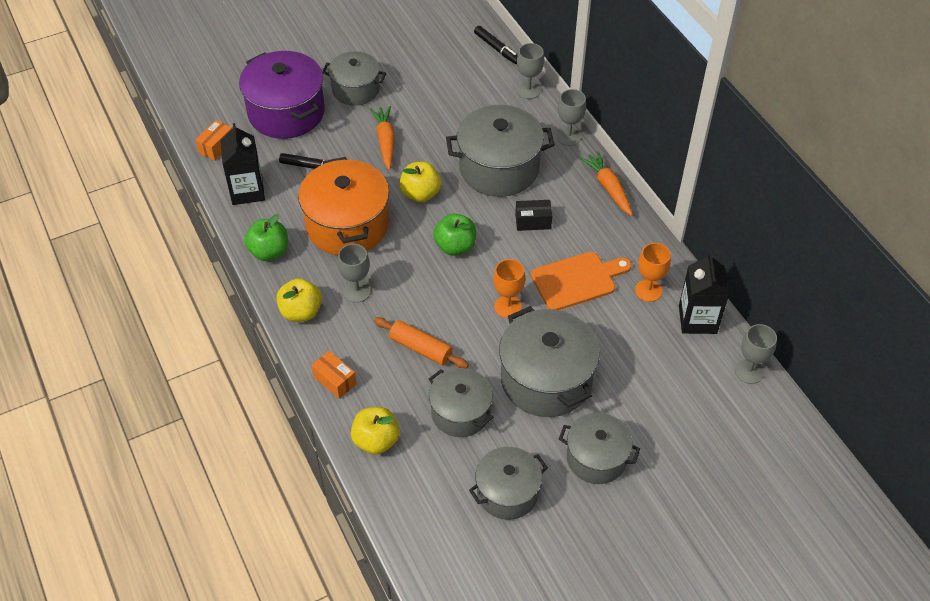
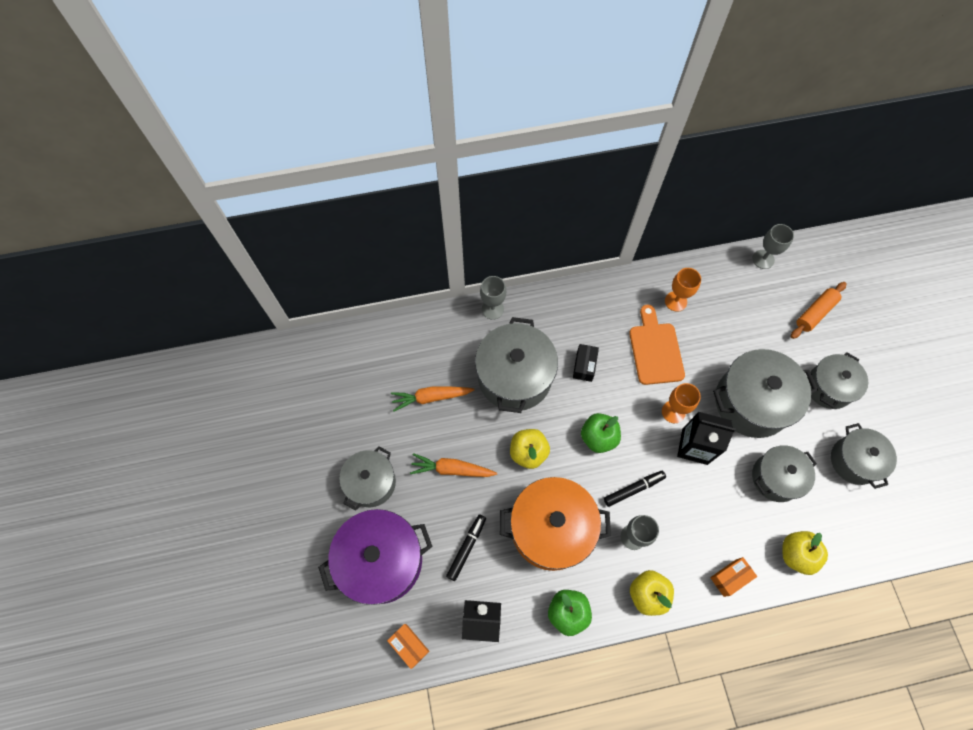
camera: 75 degrees left, 15 degrees up
(421, 348) = (705, 494): orange rolling pin -> orange rolling pin (815, 313)
(497, 49) = (359, 337): black marker -> black marker (633, 489)
(528, 90) = (424, 325): grey goblet -> none
(608, 188) = (560, 296): orange carrot -> orange carrot (431, 397)
(697, 319) = (710, 276): black carton -> black carton (694, 446)

